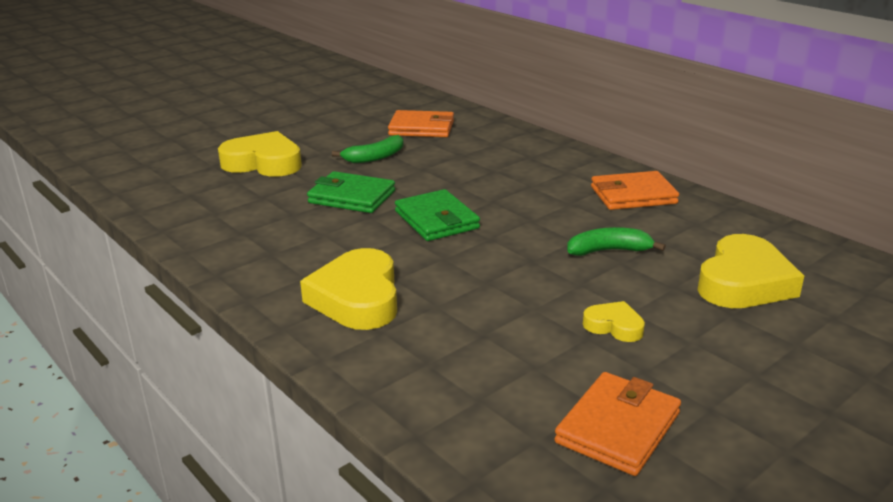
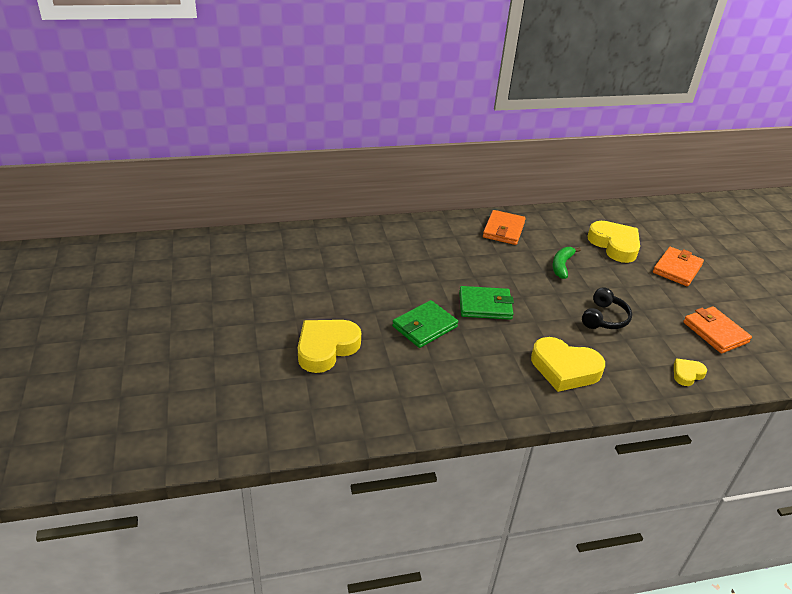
camera: 65 degrees left, 10 degrees up
(374, 157) = (365, 295): green banana -> none
(421, 128) = (331, 258): orange wallet -> orange wallet (677, 269)
(517, 308) = (604, 318): none -> black headphones
(614, 326) = (635, 297): yellow heart -> yellow heart (687, 374)

